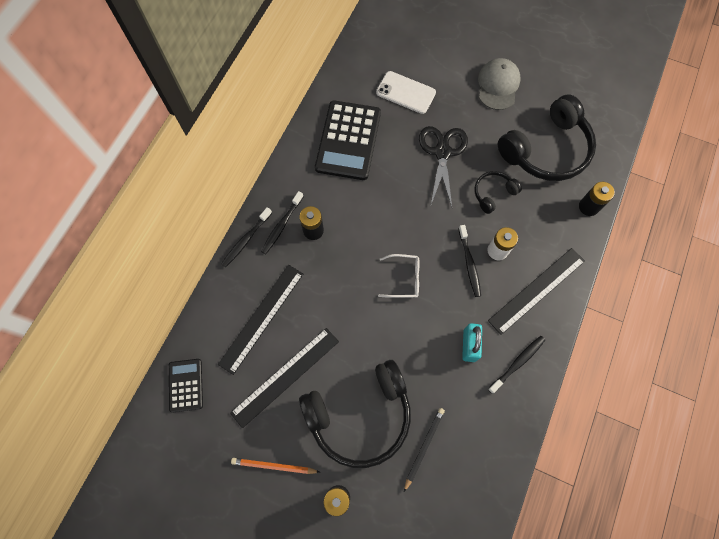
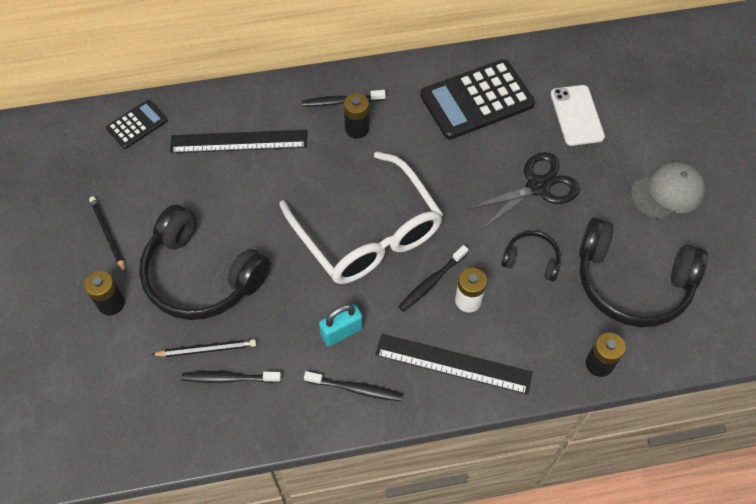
camera: 55 degrees right, 10 degrees down
(246, 240) = (305, 84): black toothbrush -> black toothbrush (229, 378)
(274, 466) = (108, 234): orange pencil -> black pencil
(285, 376) = (196, 193): black ruler -> none
(403, 279) = (367, 232): white glasses -> white glasses, size x2.46

